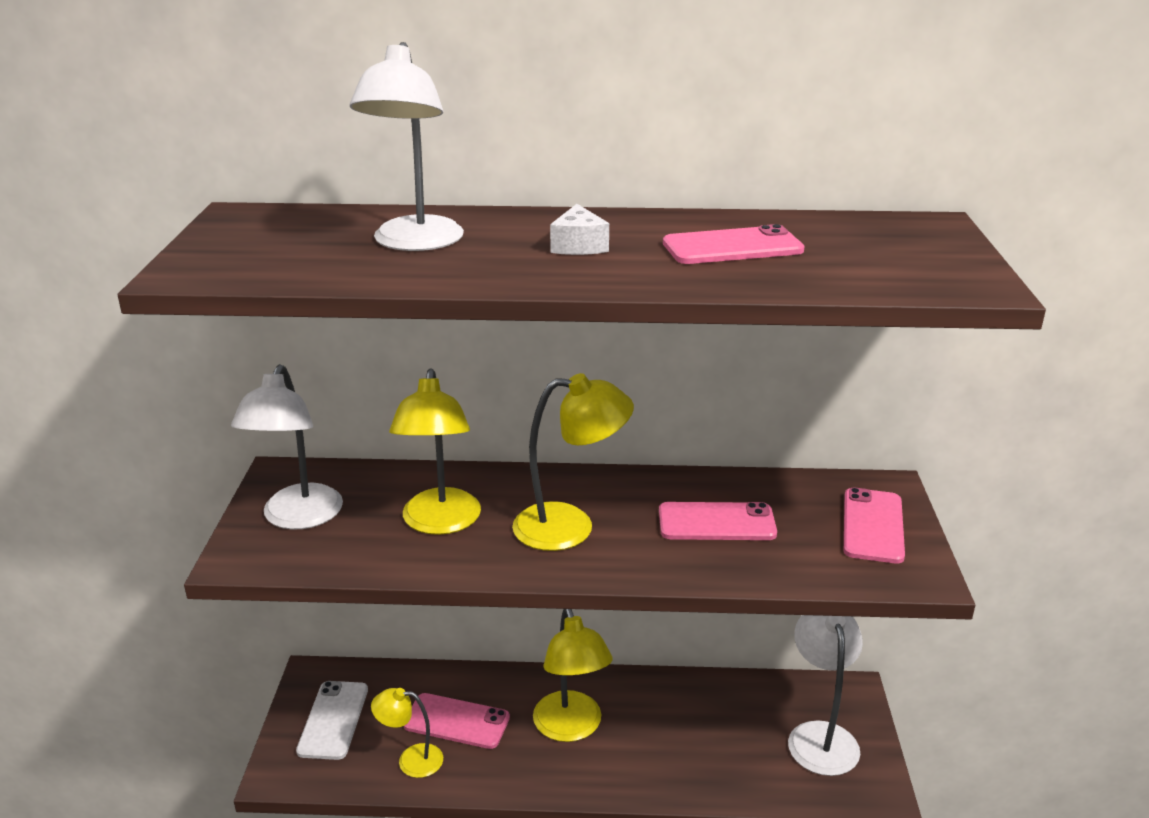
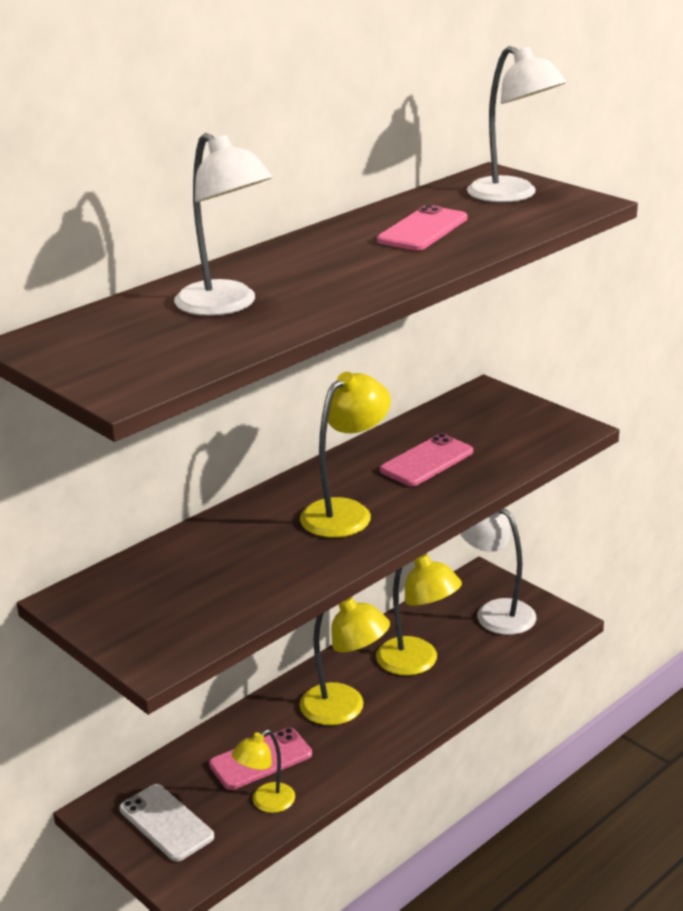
camera: 45 degrees left, 0 degrees up
(298, 518) = (146, 615): white lamp -> white lamp (512, 195)
(440, 523) = (256, 558): yellow lamp -> yellow lamp (417, 662)
(578, 246) = (335, 264): white cheese -> none
(873, 526) = (511, 416): pink phone -> none

